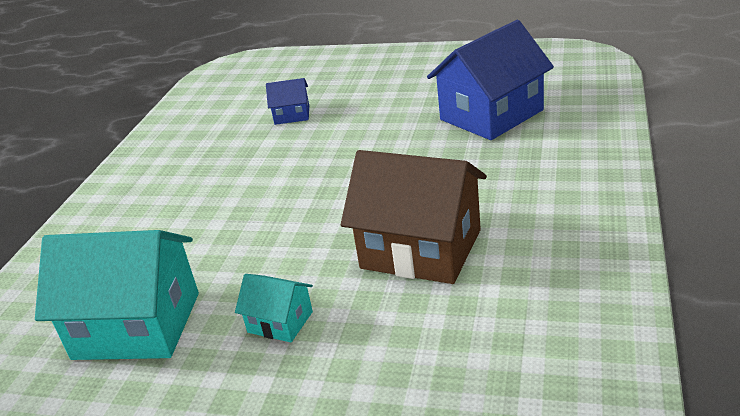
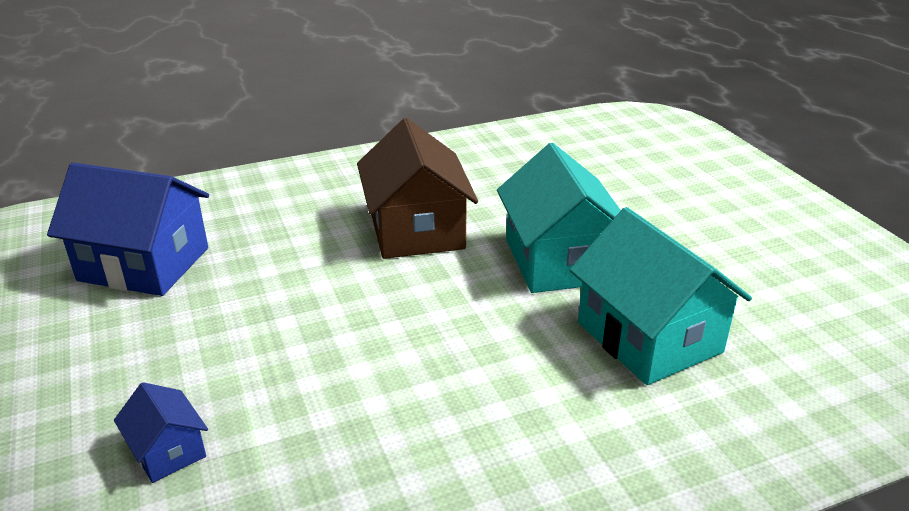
camera: 130 degrees left, 0 degrees up
(280, 322) = (559, 261): turquoise house -> turquoise house, size x2.10

